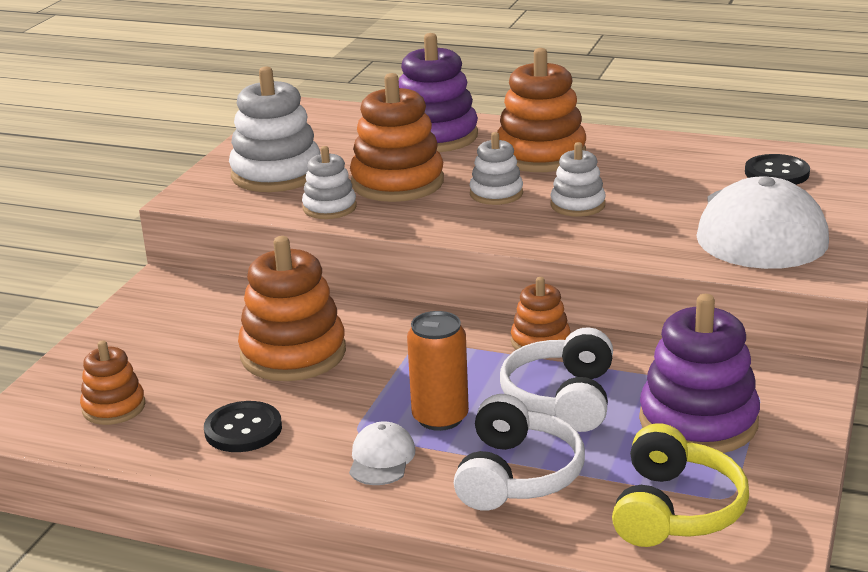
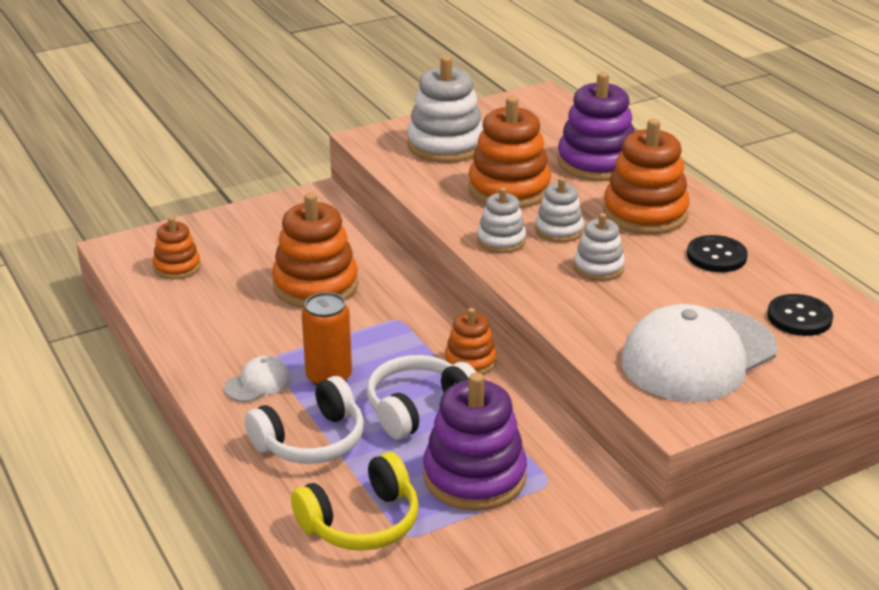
camera: 40 degrees right, 5 degrees up
(243, 429) = (217, 320): black button -> black button (716, 256)
(329, 208) = (436, 188): white stacking toy -> white stacking toy (501, 240)

